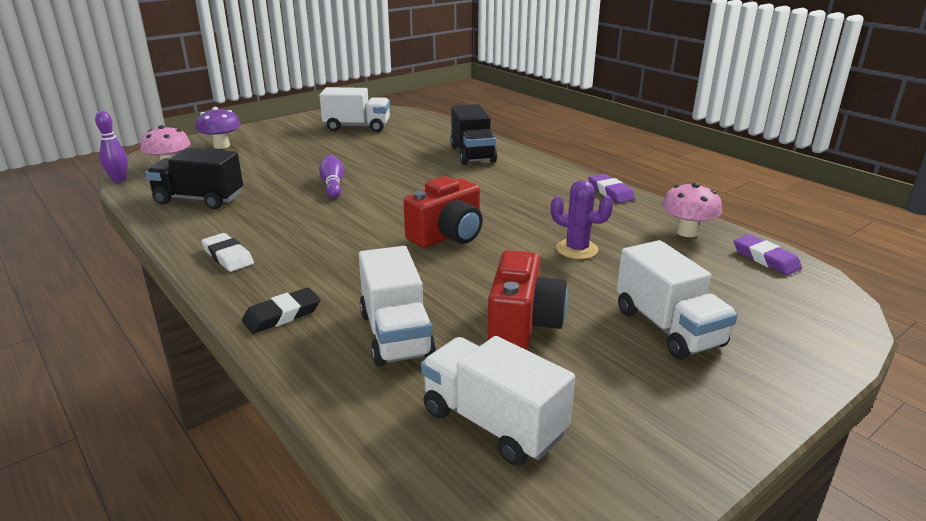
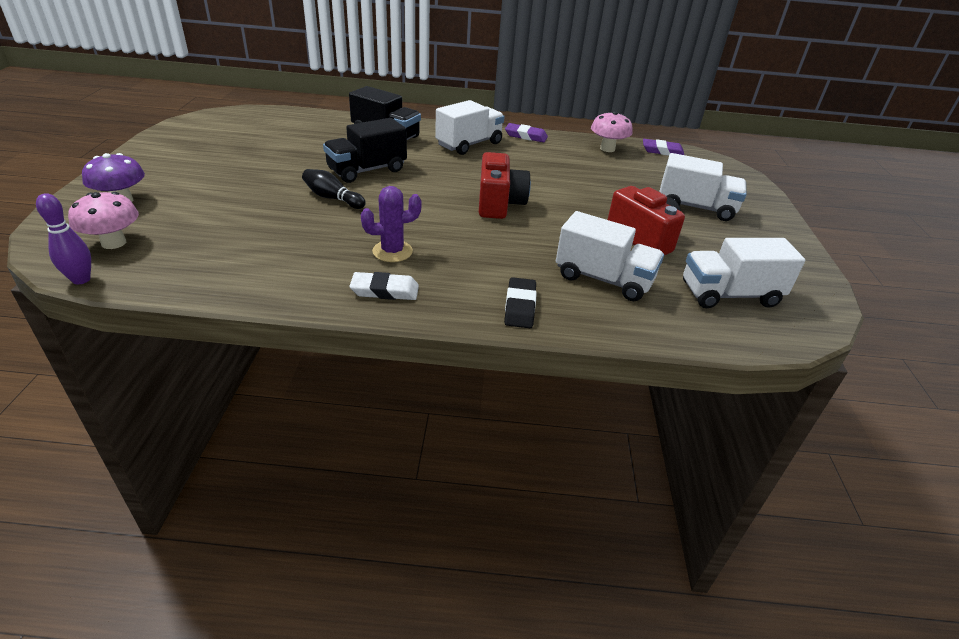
camera: 50 degrees left, 10 degrees up
(199, 199) = (236, 259): black truck -> black truck (367, 170)
(333, 185) = (332, 198): purple bowling pin -> black bowling pin
(357, 127) = (232, 139): white truck -> white truck (469, 144)
(577, 249) = (581, 181): purple cactus -> purple cactus (392, 251)

